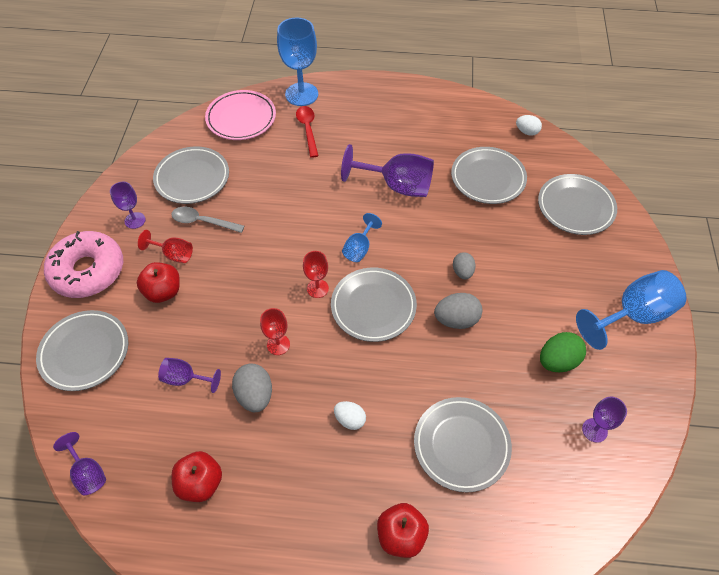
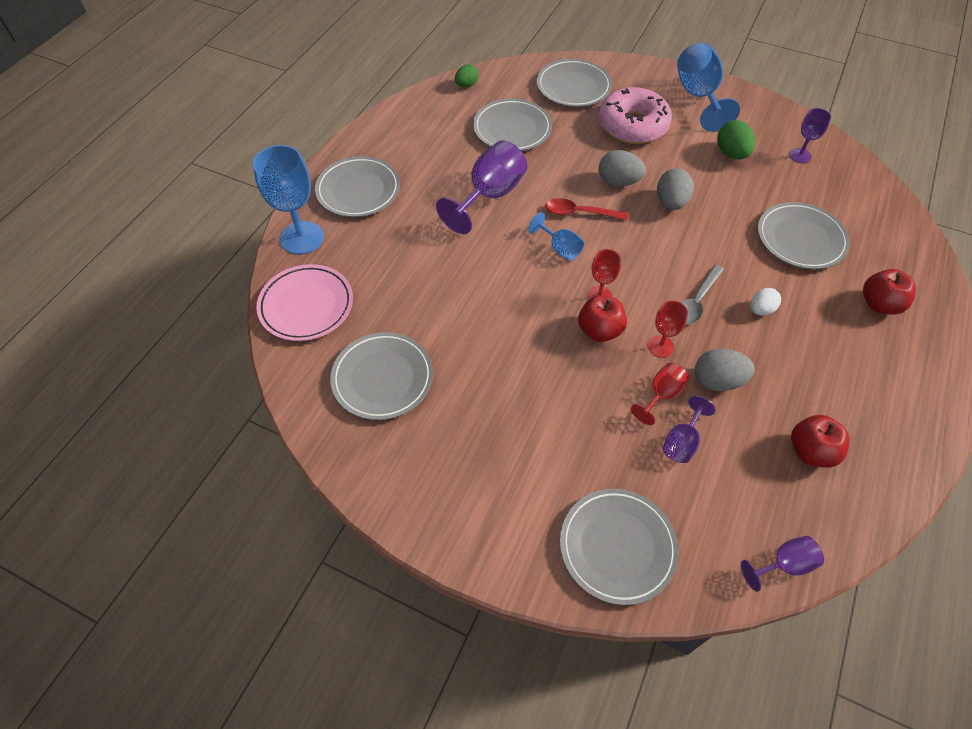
camera: 70 degrees left, 0 degrees up
(88, 271) = (488, 526): pink donut -> pink donut (632, 125)
(135, 220) = (424, 456): purple goblet -> none
(163, 292) = (553, 443): red apple -> red apple (599, 330)
(173, 254) = (499, 422): red goblet -> red goblet (661, 395)
(202, 221) = (460, 381): grey spoon -> grey spoon (696, 301)
(308, 129) = (364, 247): red spoon -> red spoon (579, 213)
(373, 306) = (637, 257): grey plate -> grey plate (358, 190)
(462, 272) = (618, 182): grey egg -> grey egg, size x1.53
(527, 132) = (466, 85): white egg -> green egg

